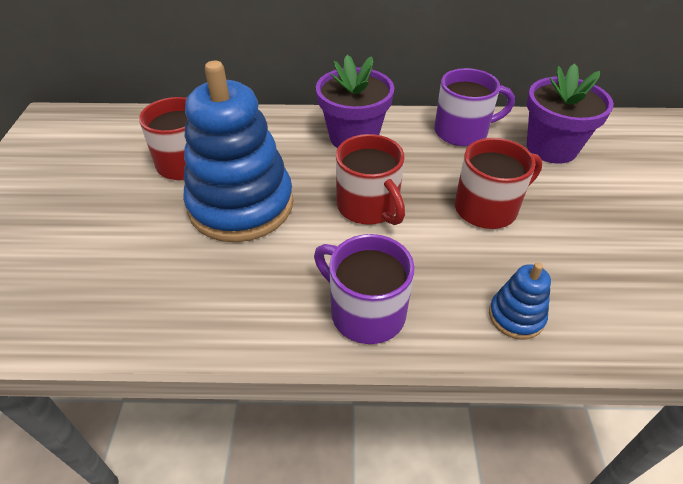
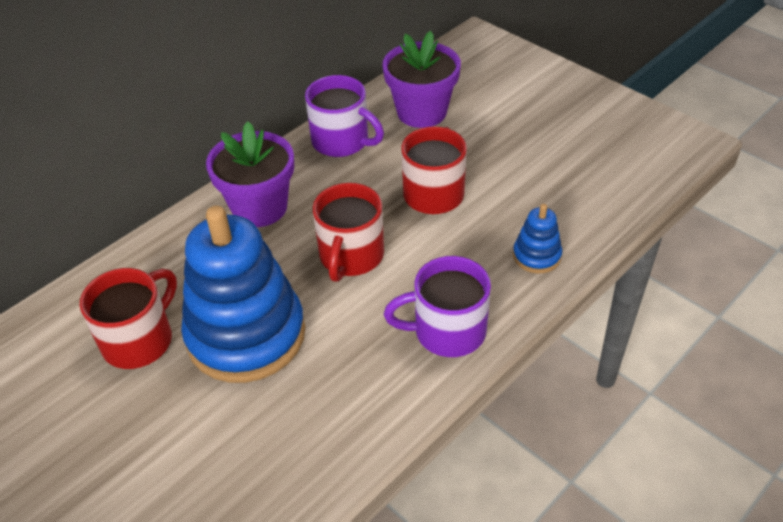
camera: 45 degrees left, 0 degrees up
(369, 207) = (351, 256): red mug -> red mug turned 90 degrees clockwise
(462, 132) = (342, 141): purple mug -> purple mug turned 90 degrees clockwise

